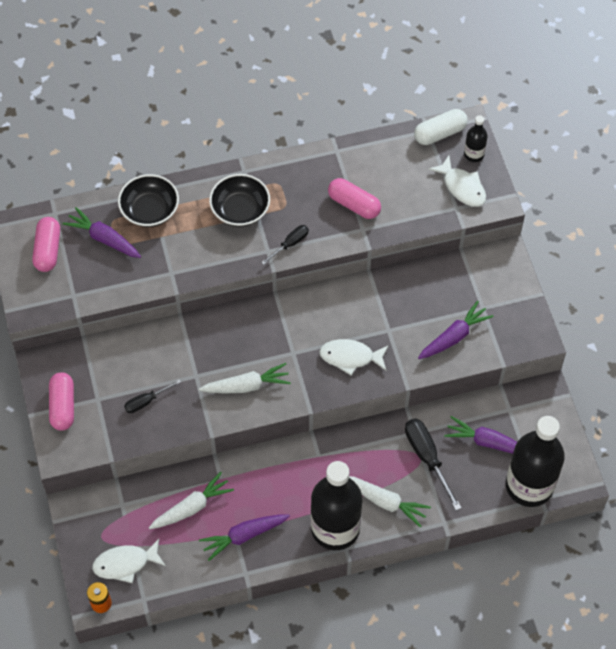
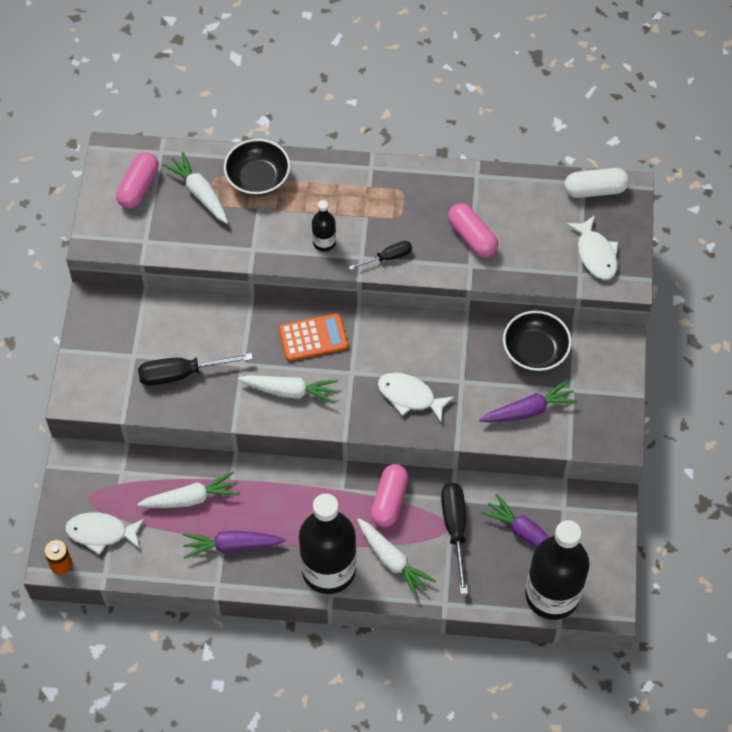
camera: 20 degrees right, 0 degrees up
(63, 406) = (96, 351): pink capsule -> pink capsule (389, 501)
(104, 238) = (199, 193): purple carrot -> white carrot
(146, 401) = (181, 374): black screwdriver -> black screwdriver, size x1.70
(240, 210) = (350, 206): black bowl -> black bowl (535, 351)
(248, 333) = (313, 338): none -> orange calculator
(474, 154) = (622, 223): black bottle -> black bottle (324, 242)

